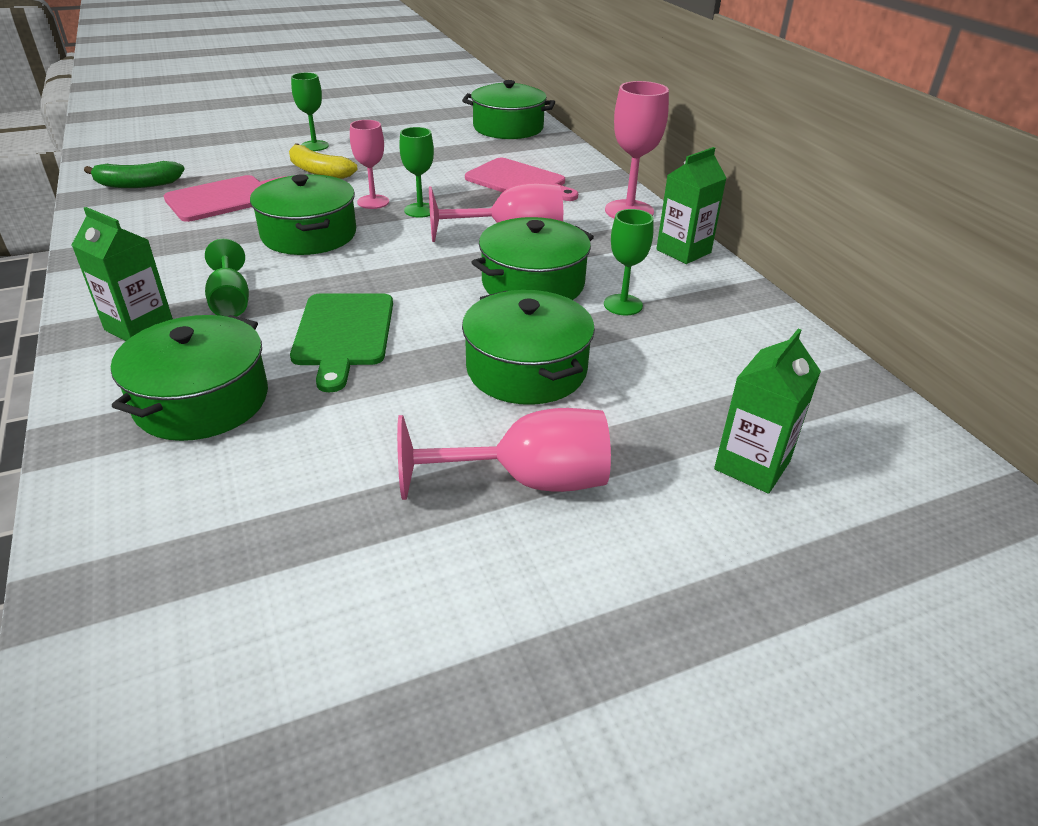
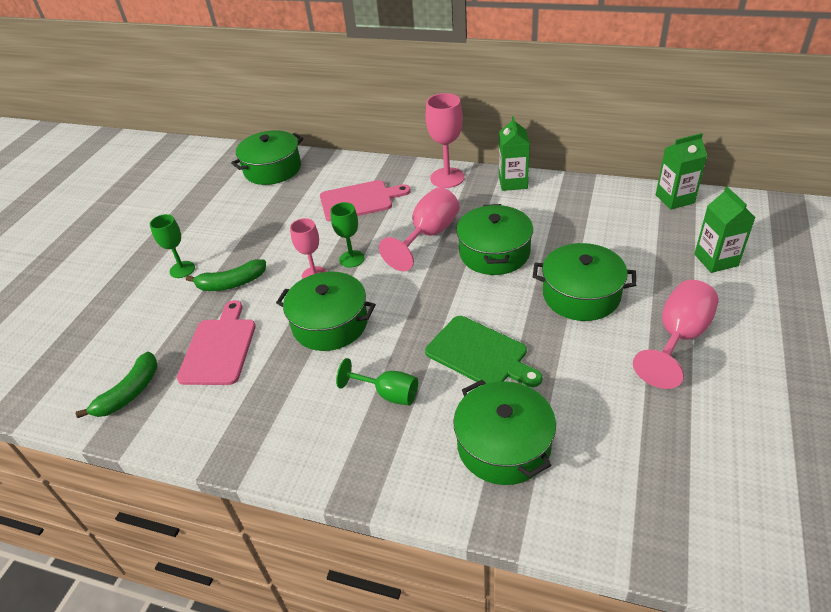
camera: 45 degrees left, 5 degrees up
(139, 327) = (380, 453): green carton -> green carton (674, 199)
(318, 171) = (231, 283): yellow banana -> green banana
(623, 305) = (548, 231): green goblet -> none

